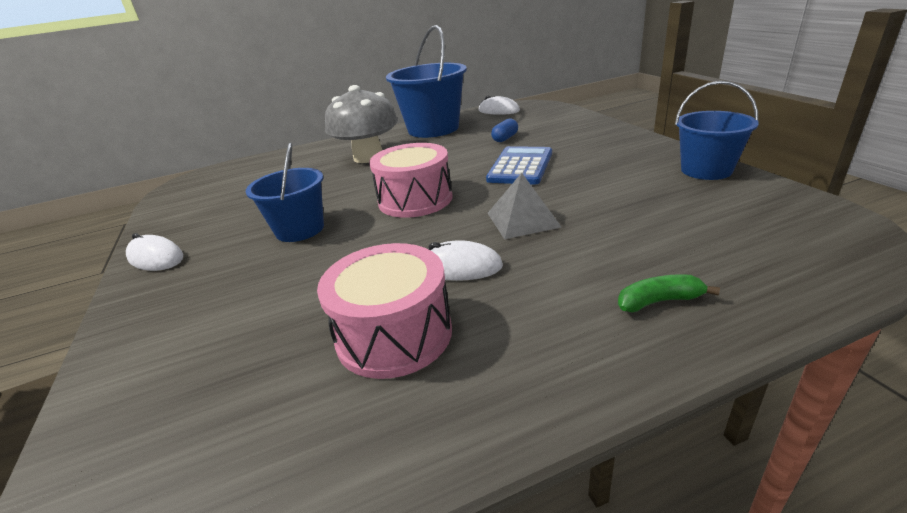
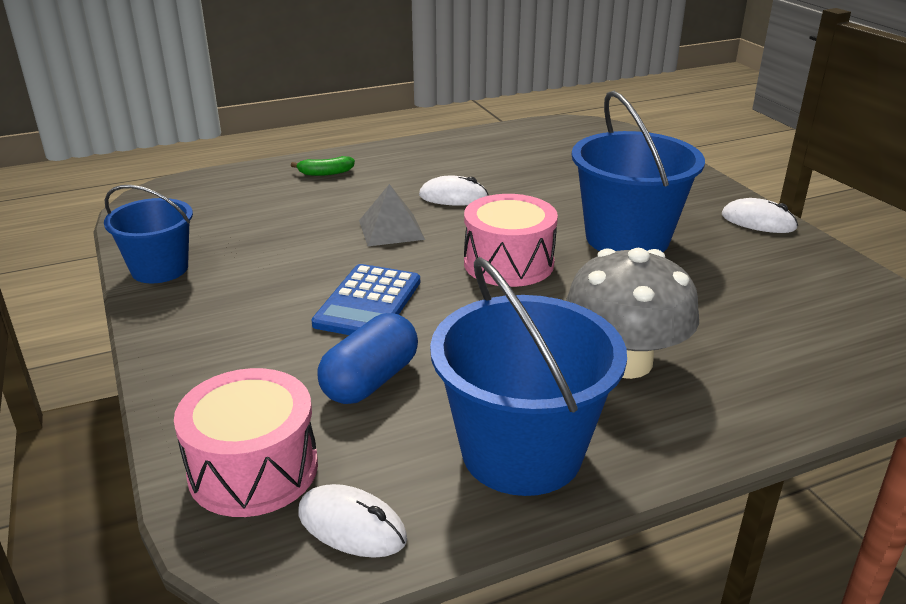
camera: 175 degrees right, 0 degrees up
(300, 229) = (627, 238): blue bucket -> blue bucket, size x1.61
(394, 334) = (493, 167): pink drum -> pink drum (253, 469)
(505, 138) = (370, 381): blue capsule -> blue capsule, size x1.78

